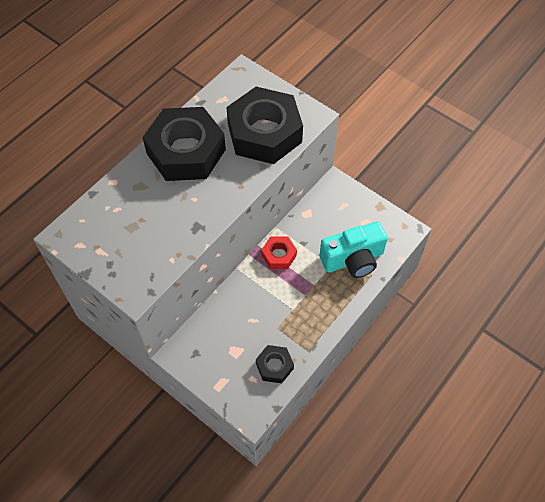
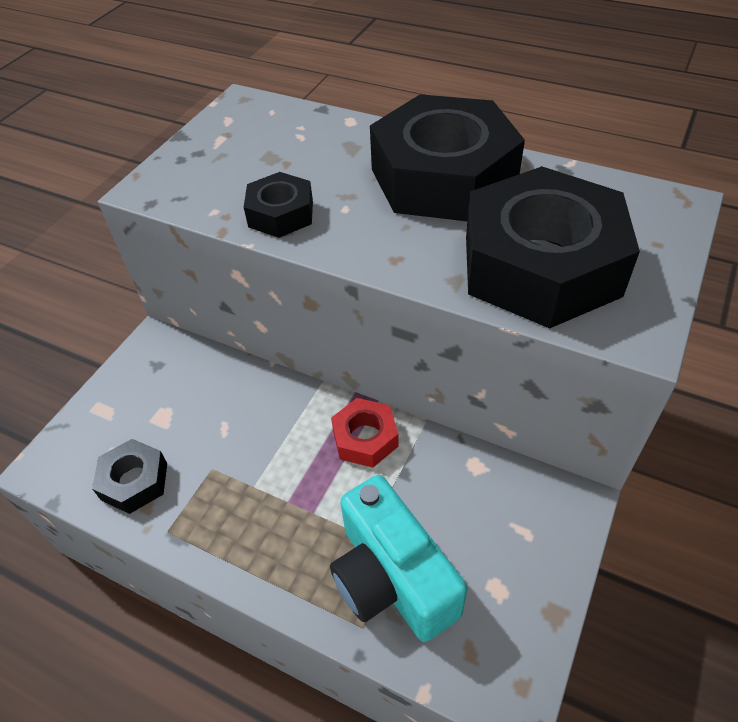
camera: 80 degrees right, 10 degrees down
(187, 228) = (281, 214): none -> black nut

